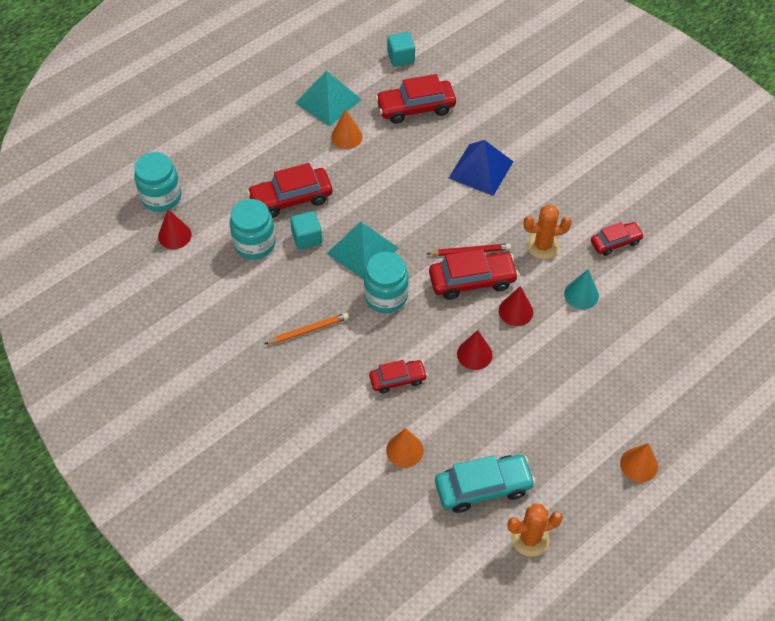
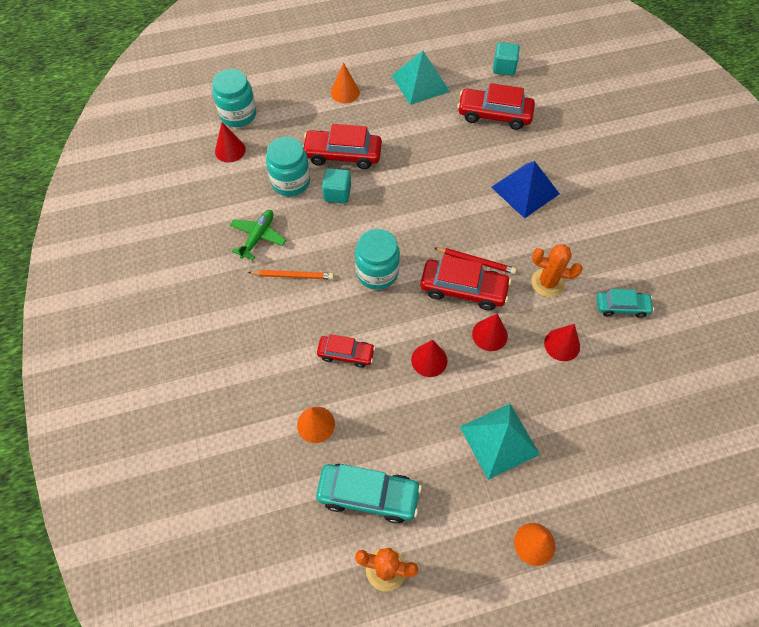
camera: 25 degrees right, 5 degrees up
(253, 308) = (258, 237): none -> green plane
(346, 137) = (419, 119): orange cone -> orange cone (345, 92)
(363, 250) = (379, 223): turquoise pyramid -> turquoise pyramid (499, 440)
(581, 294) = (562, 344): turquoise cone -> red cone
(615, 242) = (621, 307): red car -> turquoise car

